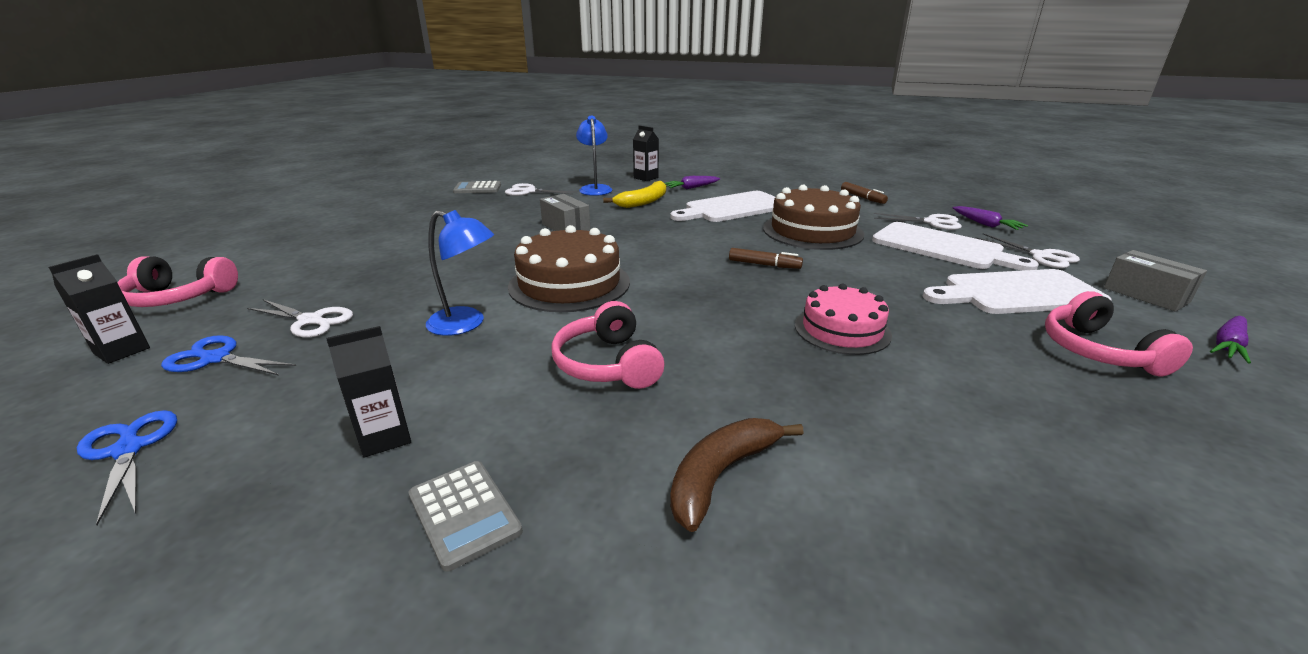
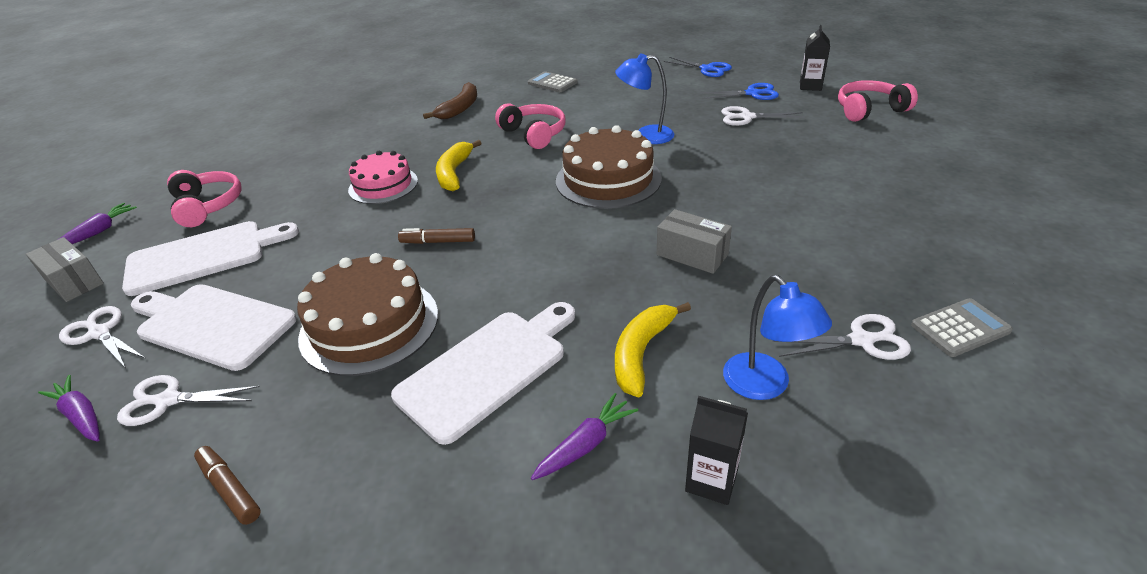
camera: 165 degrees right, 10 degrees up
(384, 437) = (611, 90): black carton -> none
(744, 327) = (454, 173): none -> yellow banana

